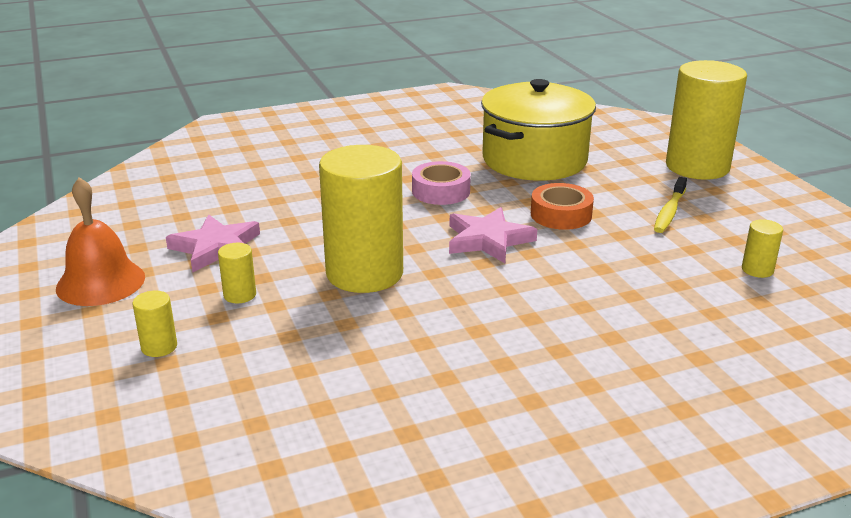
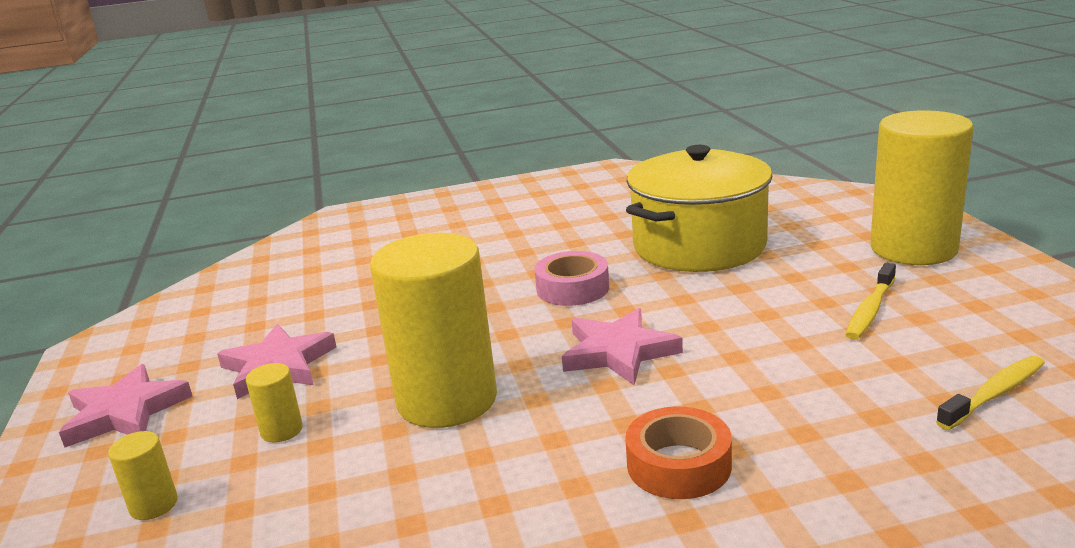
camera: 10 degrees right, 5 degrees down
(100, 282) = (125, 412): orange bell -> pink star
(561, 215) = (721, 316): orange tape -> orange tape (678, 465)
(757, 270) = (994, 393): yellow cylinder -> yellow toothbrush

